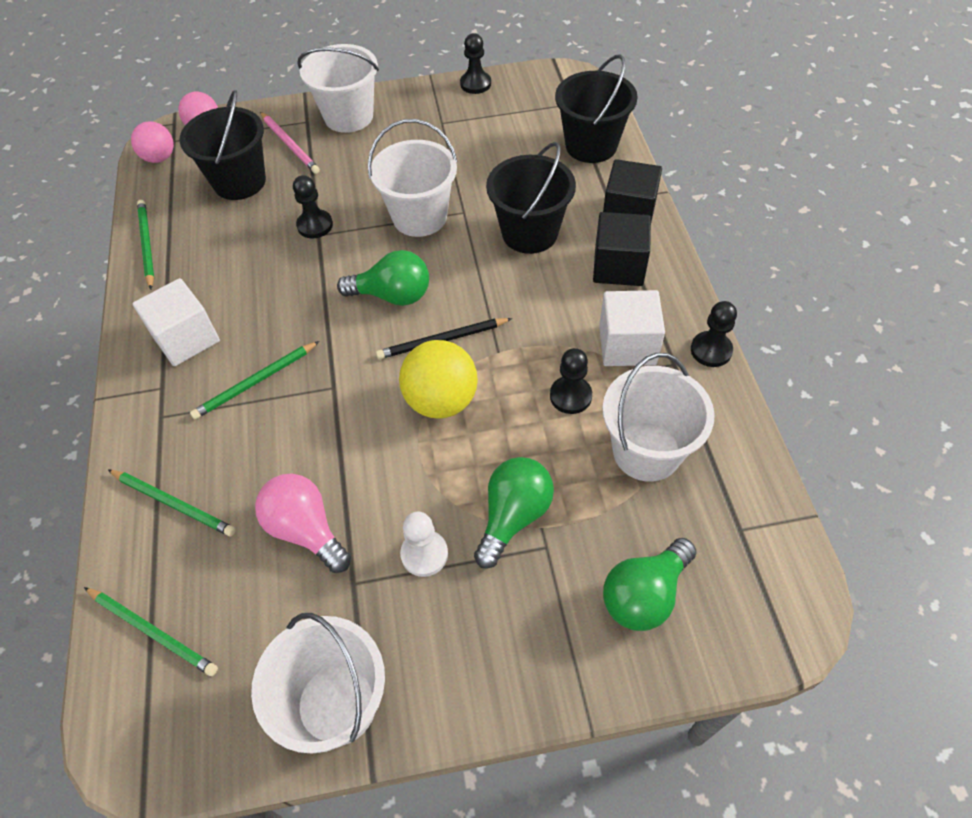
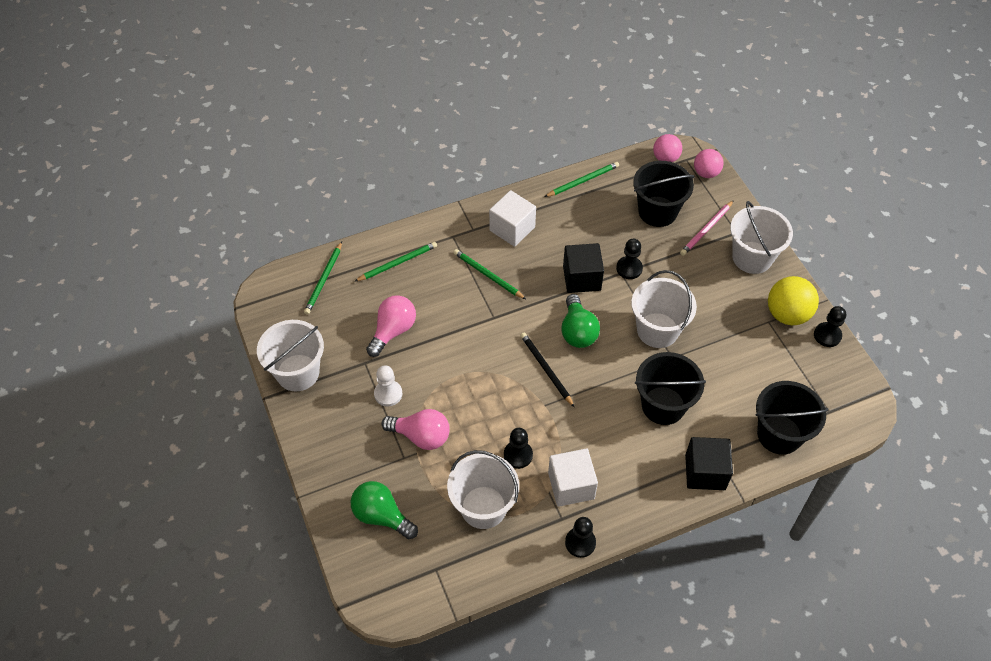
camera: 75 degrees right, 0 degrees up
(174, 503) = (397, 263): green pencil -> green pencil turned 135 degrees counterclockwise
(441, 401) = (497, 379): yellow ball -> yellow ball (787, 314)
(513, 516) = (421, 436): green light bulb -> pink light bulb
(618, 266) = (646, 471): black cube -> black cube (581, 278)

